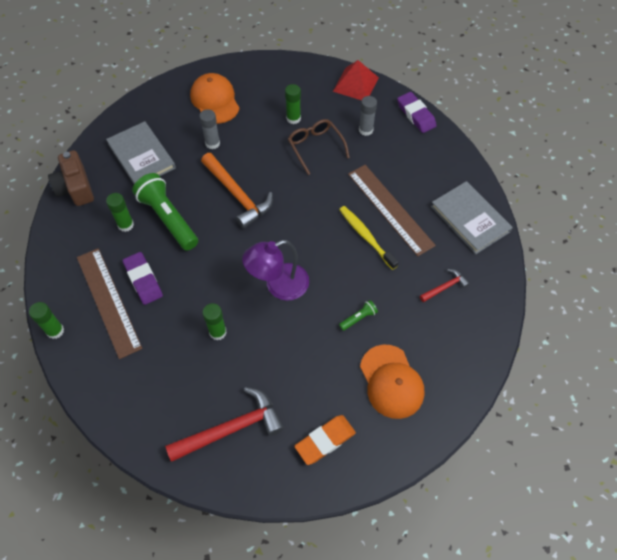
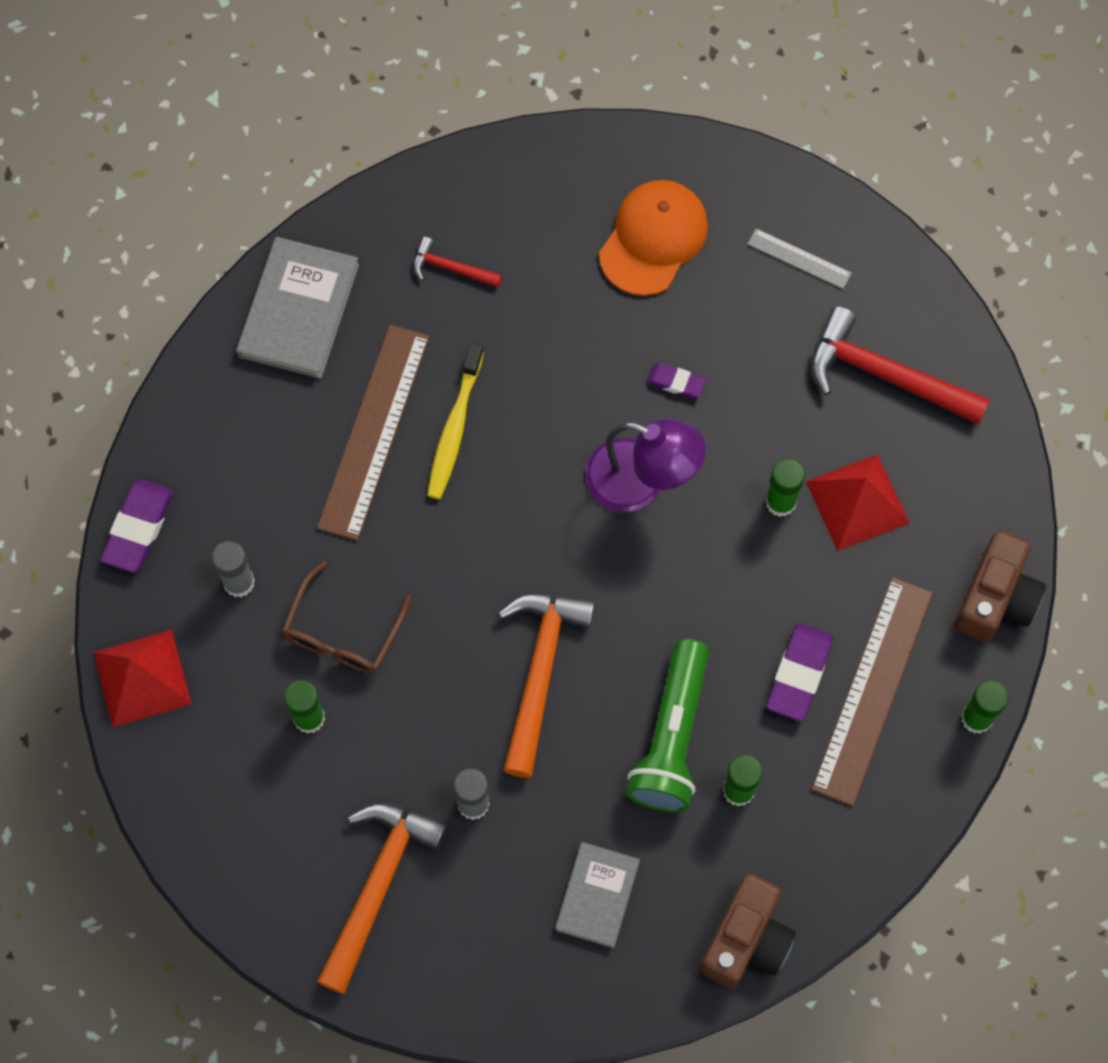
camera: 130 degrees left, 10 degrees up
(89, 384) = (996, 598): none -> brown camera
(141, 156) = (597, 895): grey book -> grey book, size x0.65
(187, 363) = (857, 502): none -> red pyramid
(215, 100) = (378, 886): orange cap -> orange hammer
(311, 334) = (676, 382): none -> purple eraser
(325, 440) = (799, 258): orange eraser -> grey ruler
(358, 318) = (598, 342): green flashlight -> none

